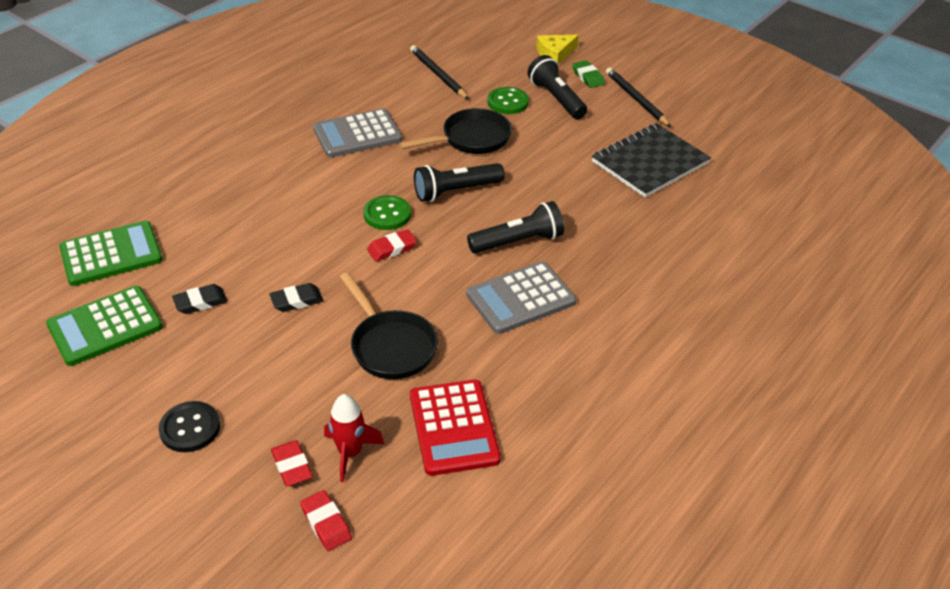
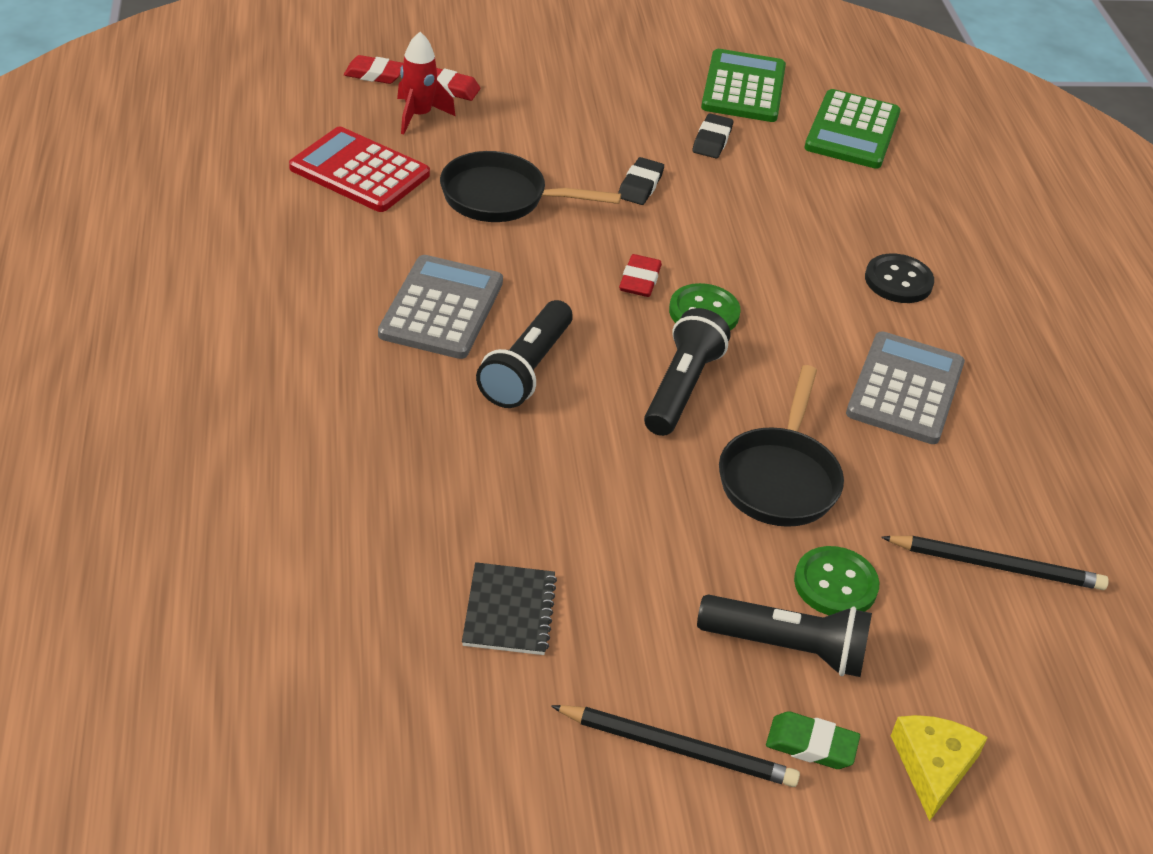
camera: 130 degrees right, 0 degrees up
(190, 428) = (559, 70): black button -> black button (898, 281)
(650, 163) = (509, 611): black notebook -> black notebook, size x0.56

